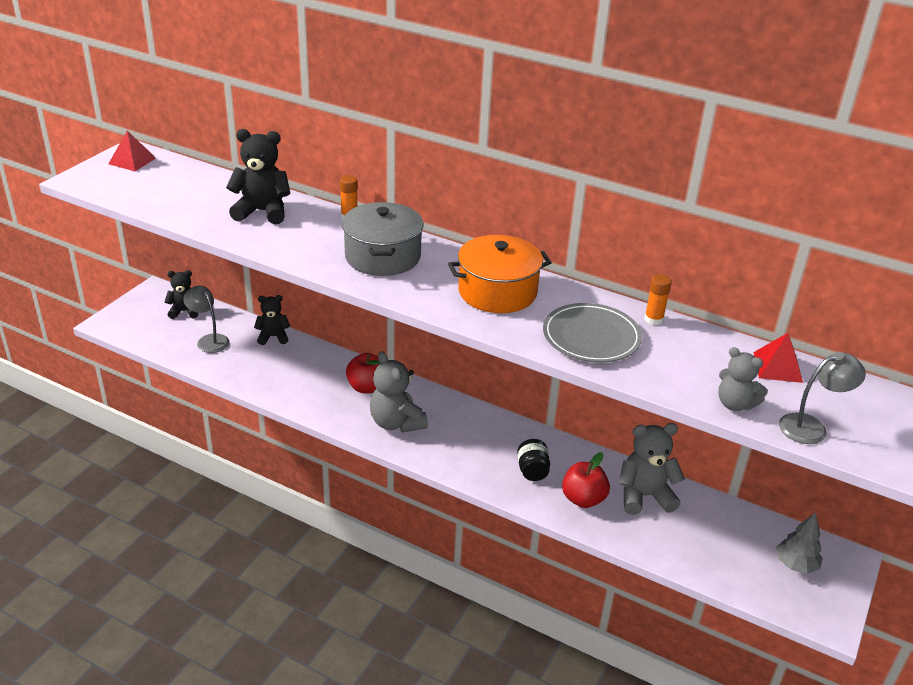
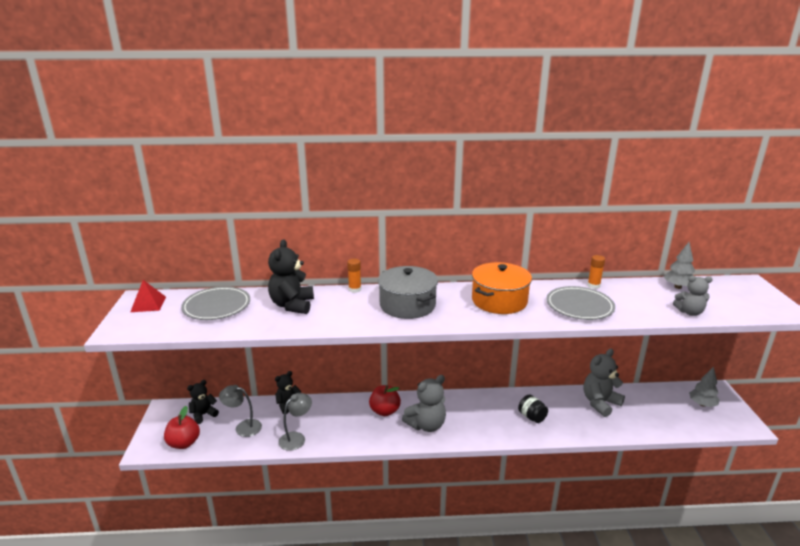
camera: 30 degrees left, 10 degrees down
(190, 186) = (216, 306): none -> grey plate
(262, 211) = (292, 305): black teddy bear -> black teddy bear turned 60 degrees counterclockwise
(396, 423) = (426, 425): grey teddy bear -> grey teddy bear turned 60 degrees counterclockwise
(583, 499) = (574, 420): red apple -> red apple (184, 443)
(777, 367) = (677, 287): red pyramid -> grey tree
(811, 427) = (733, 309): grey lamp -> grey lamp (296, 438)

